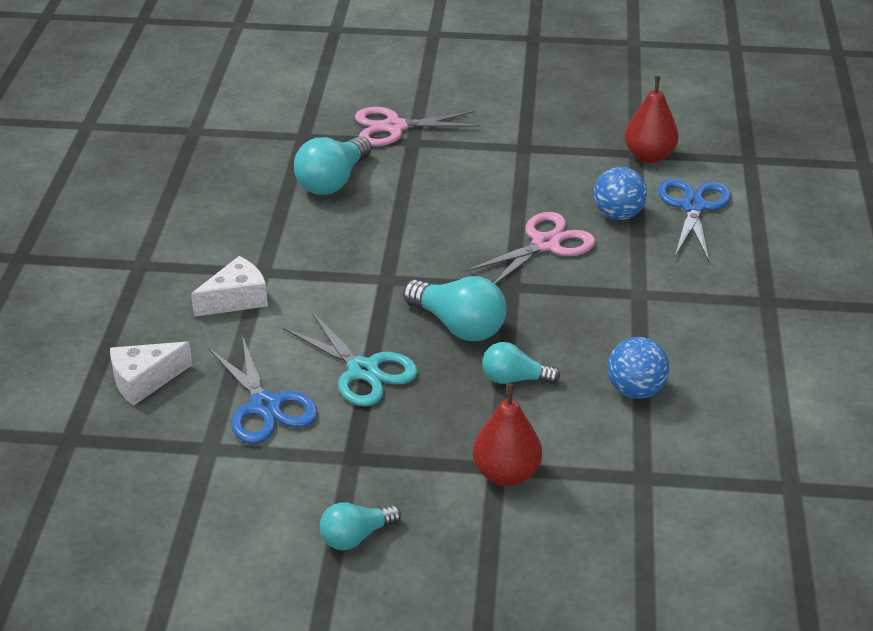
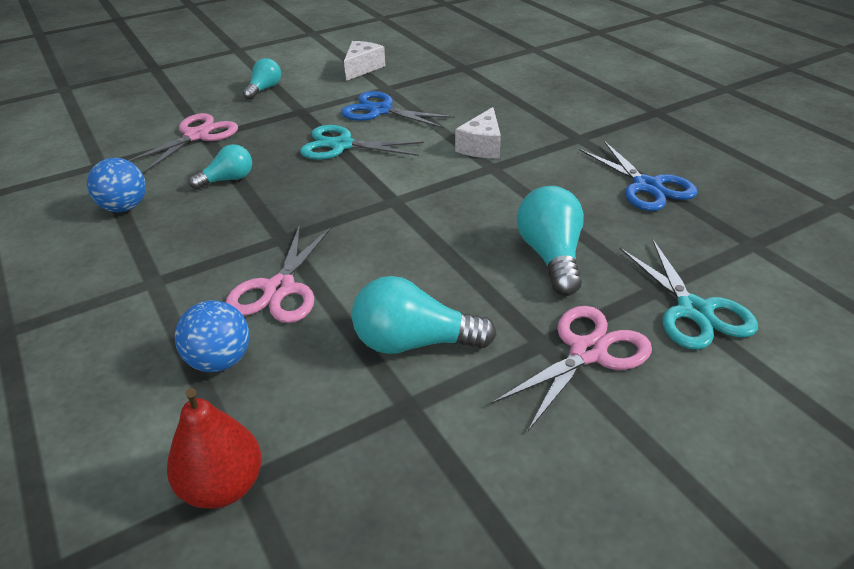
camera: 145 degrees right, 0 degrees up
(144, 381) = (466, 95): white cheese -> white cheese (362, 68)
(302, 118) = (694, 311): none -> turquoise scissors
(459, 326) = (300, 193): turquoise light bulb -> turquoise light bulb (414, 343)
(506, 474) = (196, 136): red pear -> pink scissors
(693, 207) = (123, 421): blue scissors -> blue scissors (647, 186)

